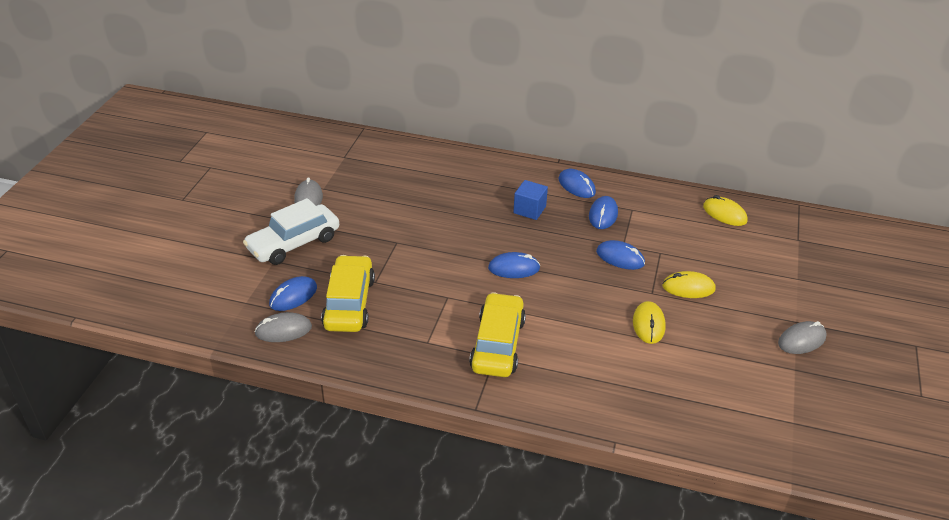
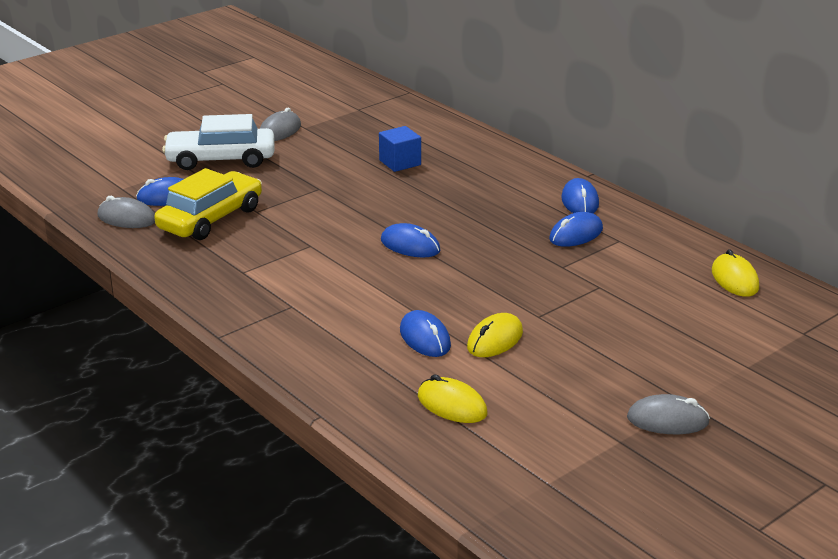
camera: 35 degrees right, 10 degrees down
(497, 344) = (308, 297): yellow car -> none
(529, 210) = (495, 205): blue cube -> blue cube (400, 162)
(620, 258) = (543, 275): blue mouse -> blue mouse (425, 338)
(688, 288) = (589, 326): yellow mouse -> yellow mouse (452, 405)

